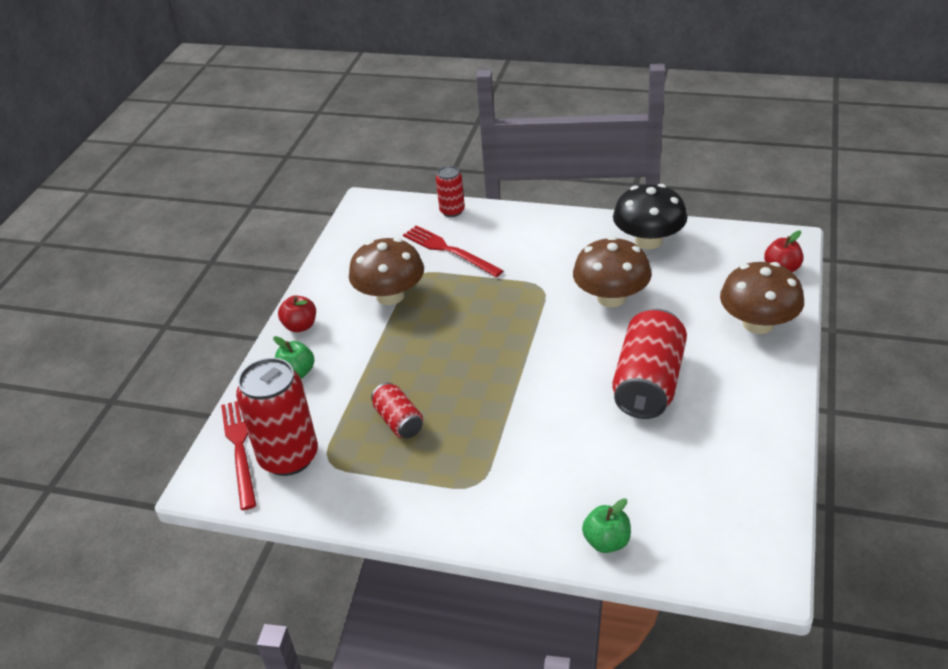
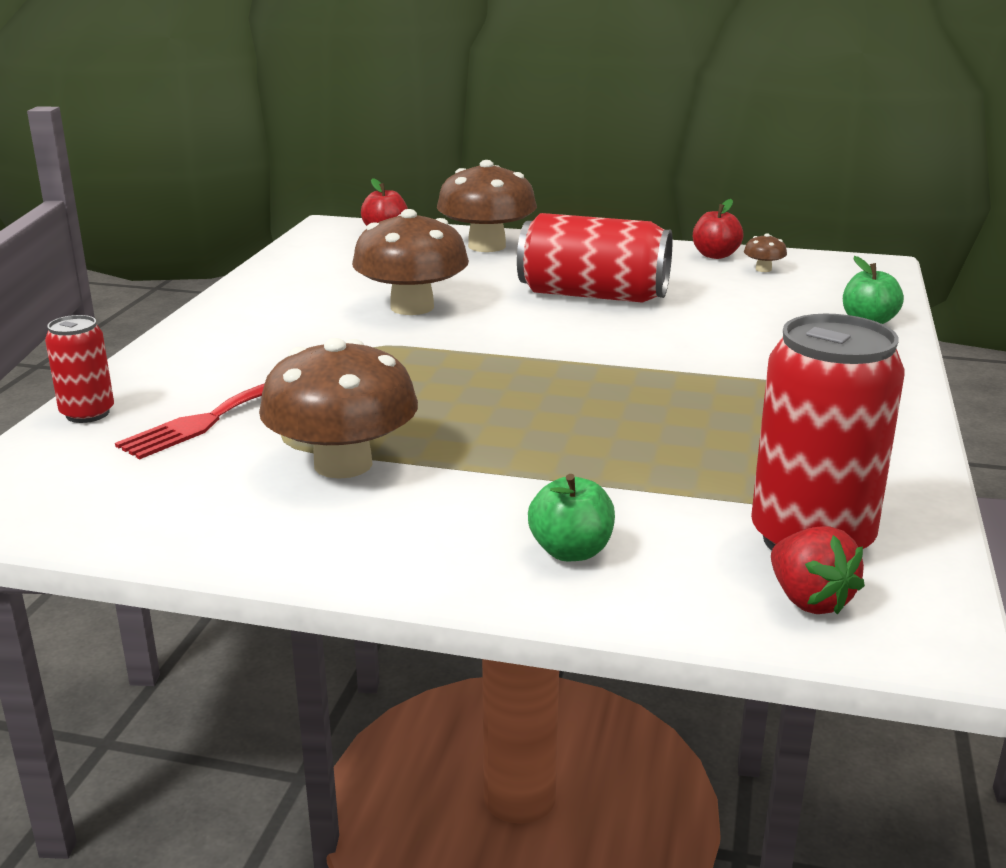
camera: 95 degrees left, 15 degrees down
(240, 449) = (809, 600): red fork -> red strawberry
(300, 326) = (414, 559): red apple -> red apple (715, 255)
(399, 421) = (693, 444): red can -> none
(648, 241) = (287, 284): black mushroom -> none
(734, 491) = (763, 269): none -> brown mushroom

